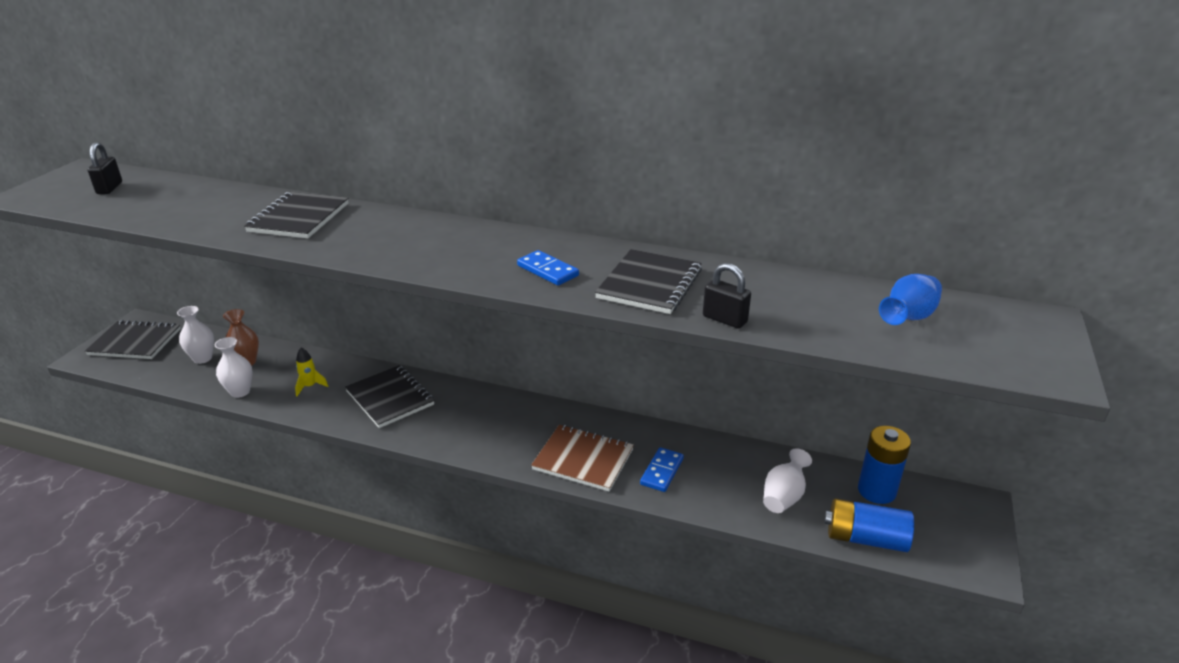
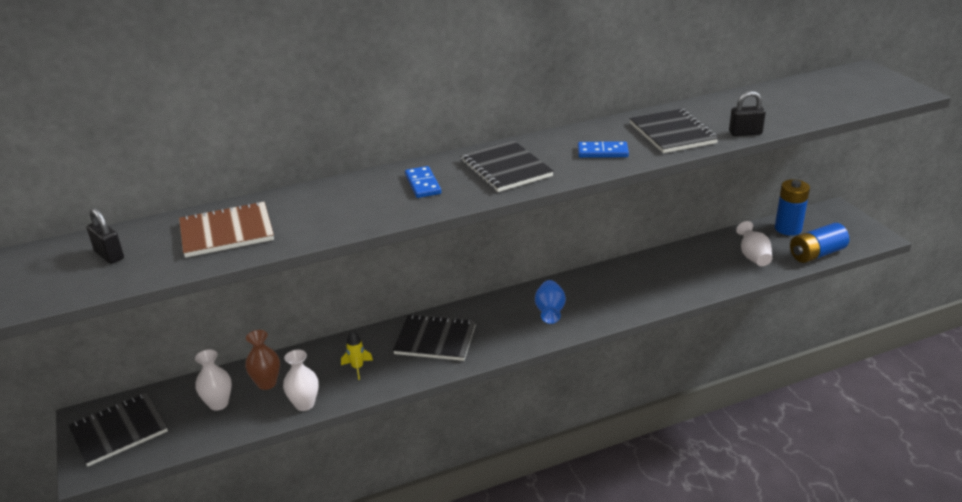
camera: 40 degrees left, 0 degrees up
(299, 218) = (353, 198): black notebook -> black notebook (505, 169)
(583, 459) = (624, 300): brown notebook -> brown notebook (226, 232)
(662, 471) = (676, 281): blue domino -> blue domino (423, 184)
(908, 317) = (816, 94): blue vase -> blue vase (550, 312)

